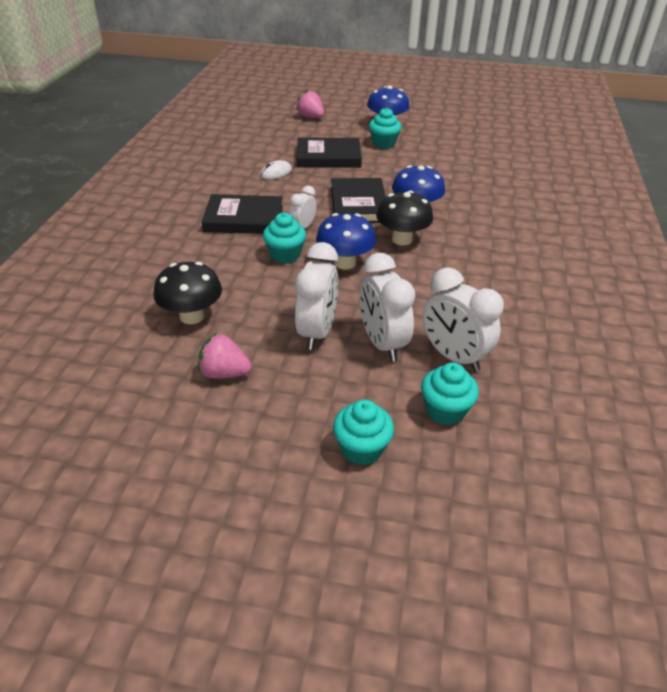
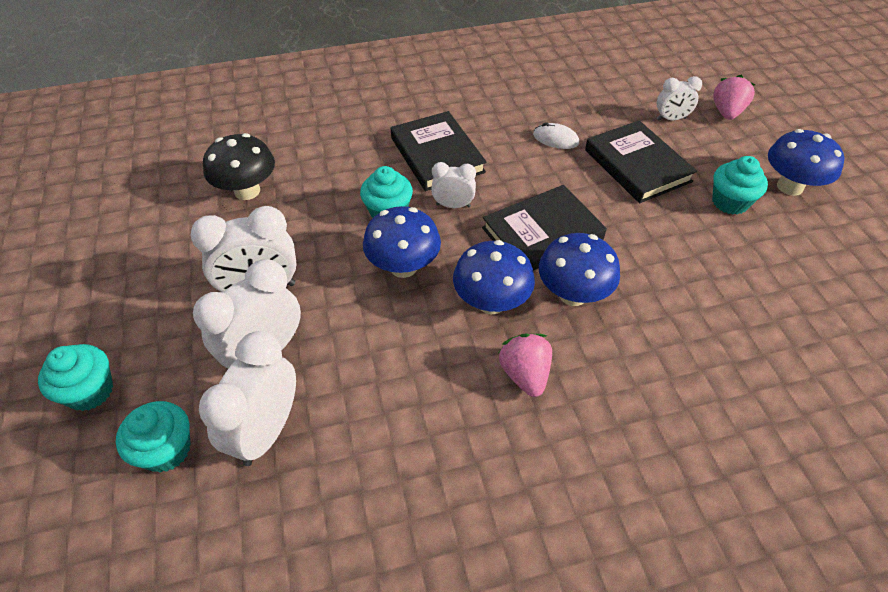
camera: 65 degrees right, 10 degrees up
(224, 373) = (171, 247): pink strawberry -> pink strawberry (524, 374)
(298, 133) = (671, 119): none -> white clock
(402, 239) = (491, 302): black mushroom -> blue mushroom

